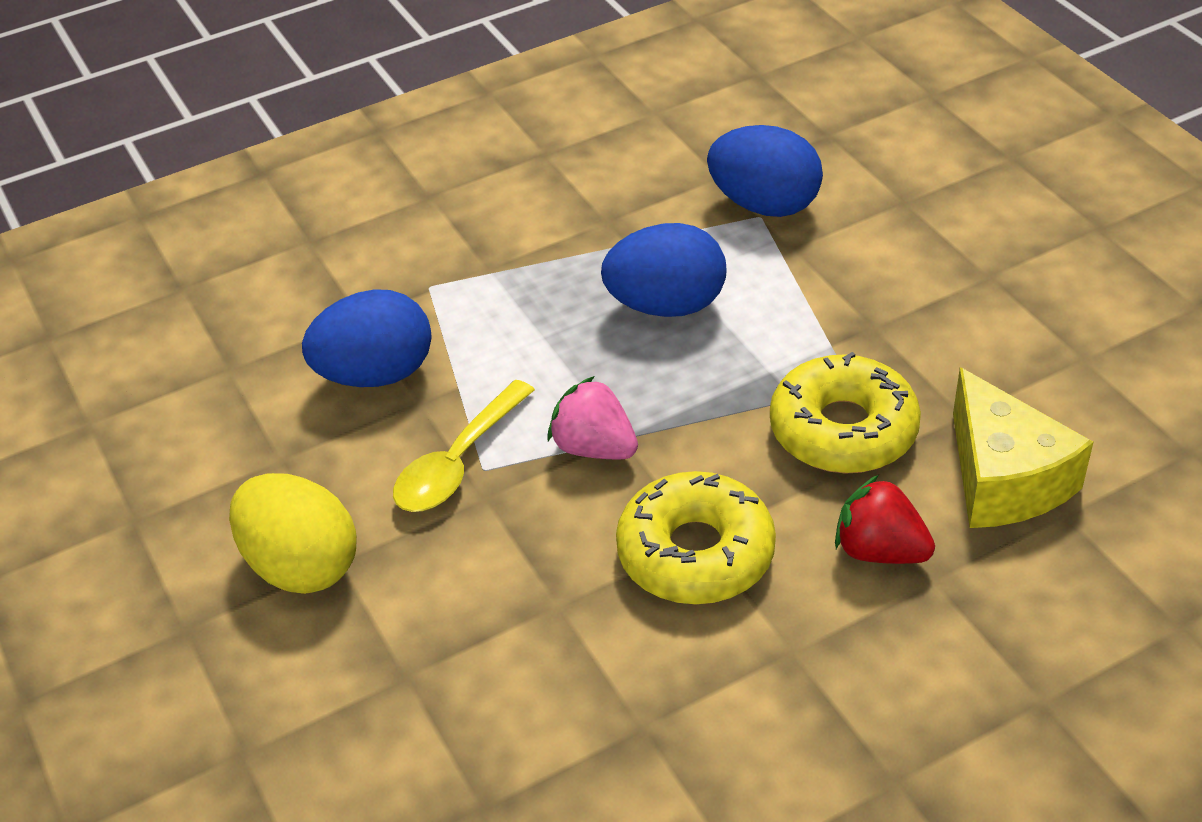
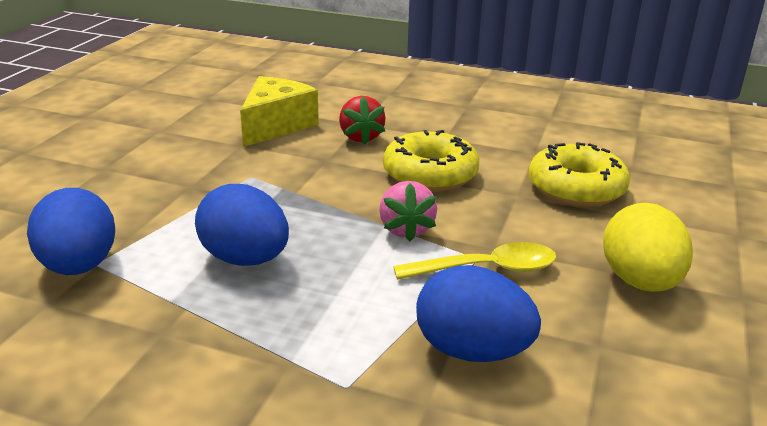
camera: 135 degrees left, 15 degrees down
(843, 430) = (291, 167): yellow donut -> yellow donut (576, 188)

